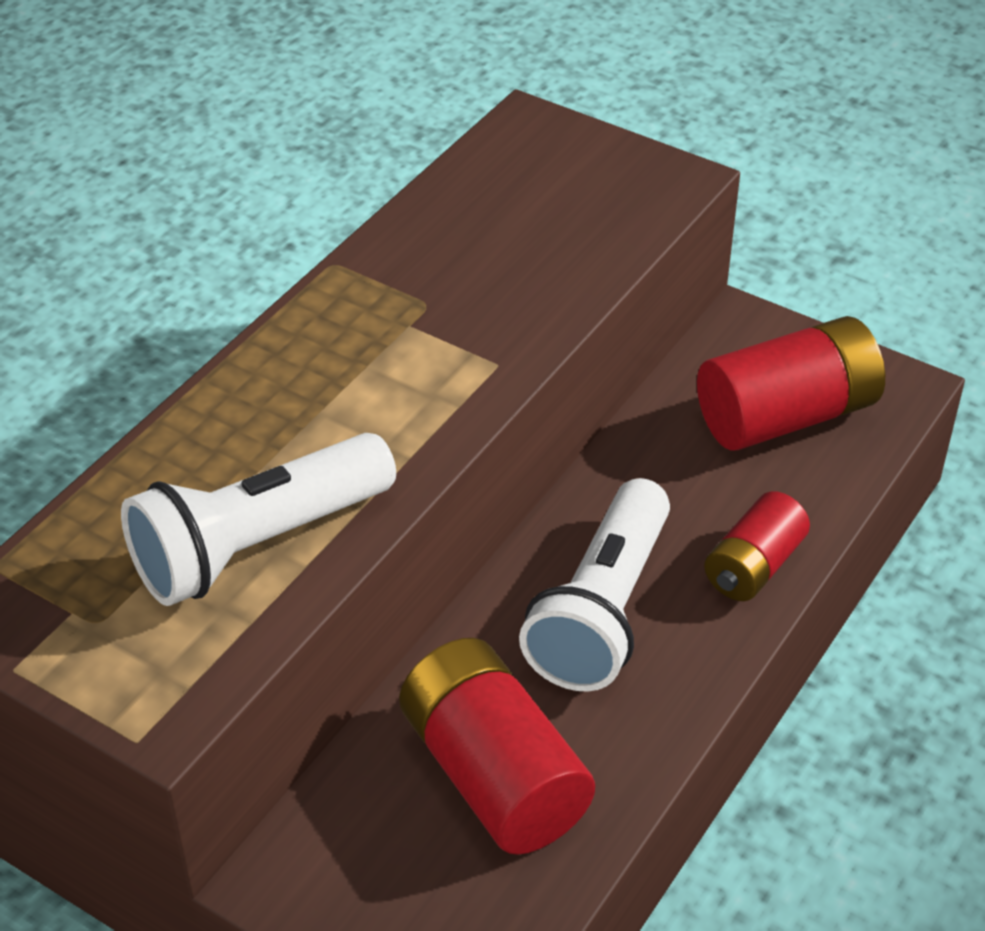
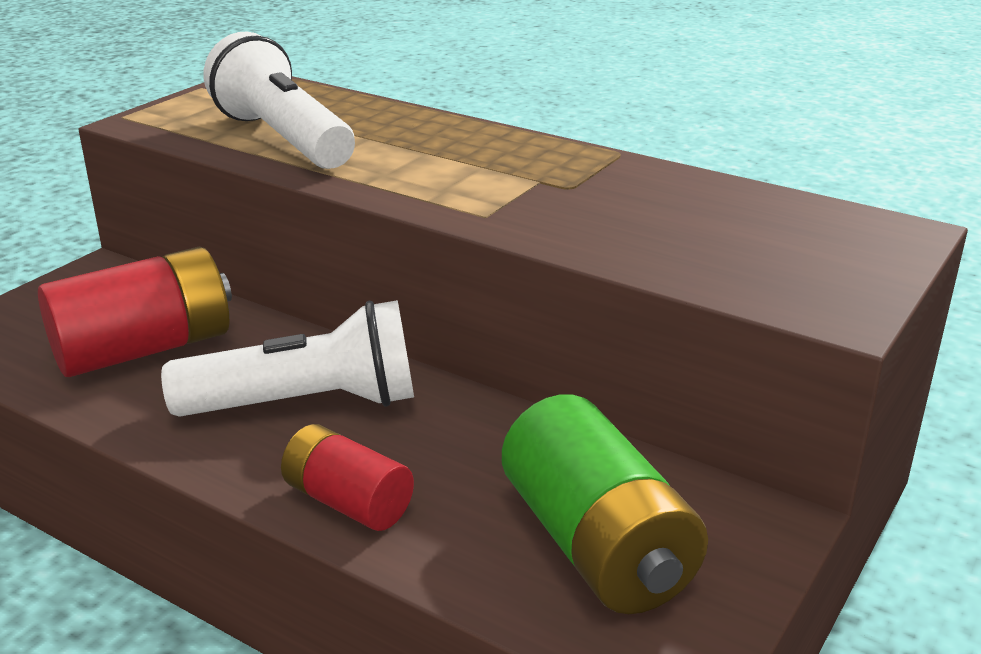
camera: 90 degrees right, 15 degrees down
(602, 611) = (307, 404): white flashlight -> white flashlight turned 150 degrees clockwise
(787, 416) = (597, 546): red battery -> green battery

